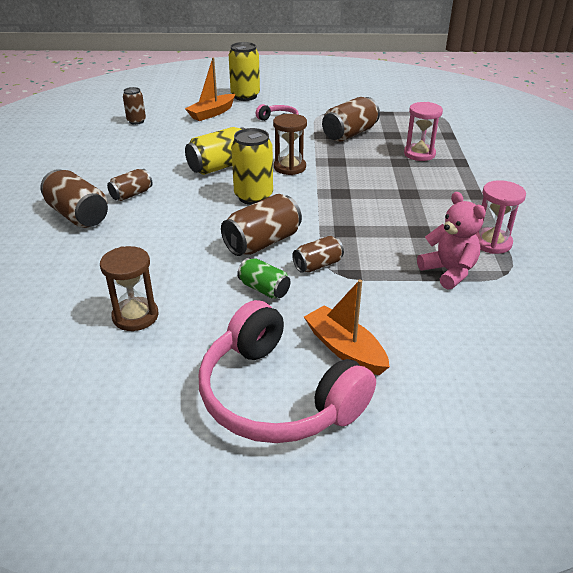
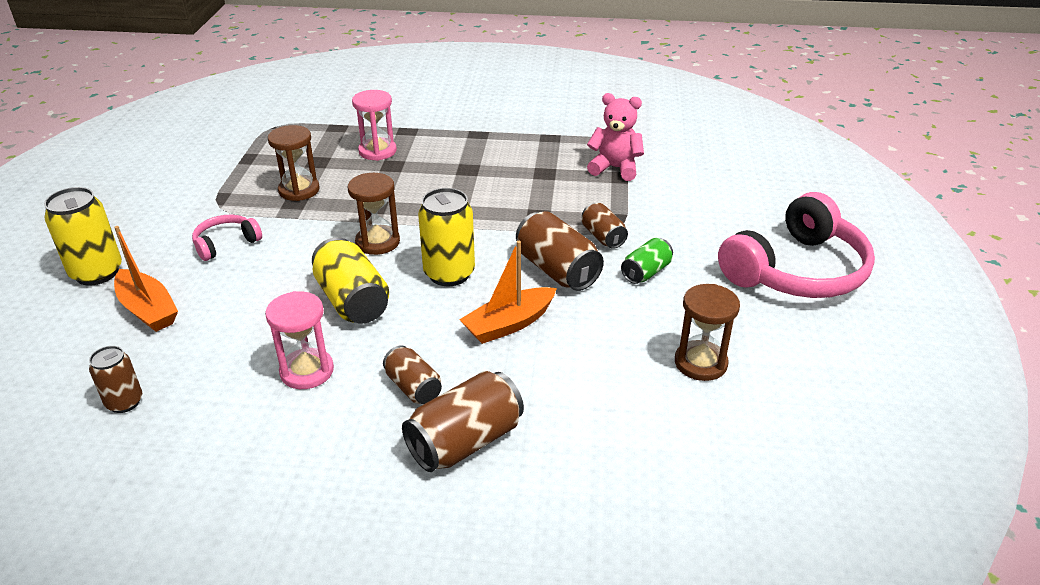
camera: 85 degrees left, 0 degrees up
(345, 349) = (731, 232): orange boat -> orange boat (509, 324)
(349, 134) = (299, 190): brown can -> brown hourglass
(449, 272) = (615, 168): pink teddy bear -> pink teddy bear turned 45 degrees clockwise
(491, 243) = (569, 141): pink hourglass -> pink hourglass (307, 371)

